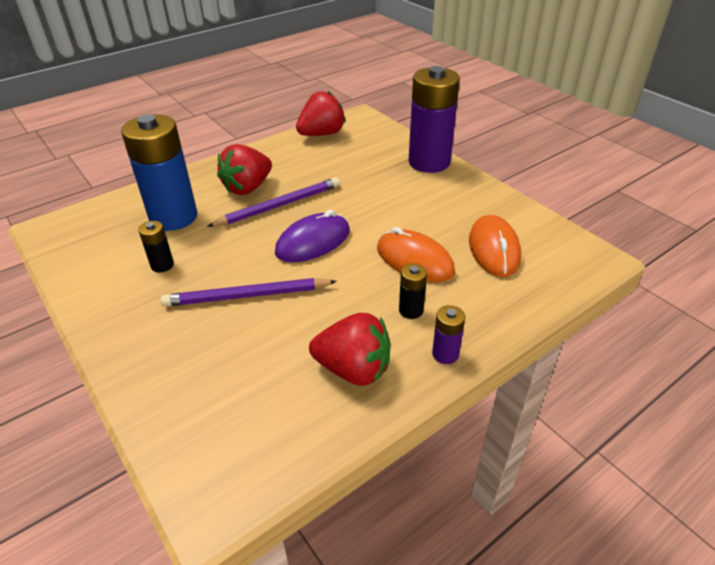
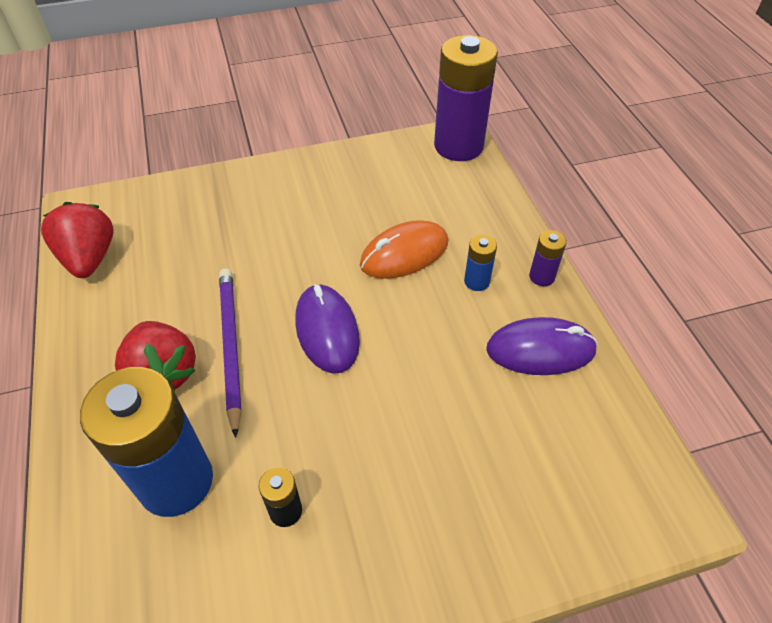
camera: 70 degrees left, 10 degrees up
(247, 296) = (395, 420): purple pencil -> none
(353, 369) = (540, 350): red strawberry -> purple mouse
(411, 310) = (476, 281): black battery -> blue battery
(429, 162) = (237, 183): purple battery -> purple battery (458, 146)
(494, 249) = (417, 192): orange mouse -> none

